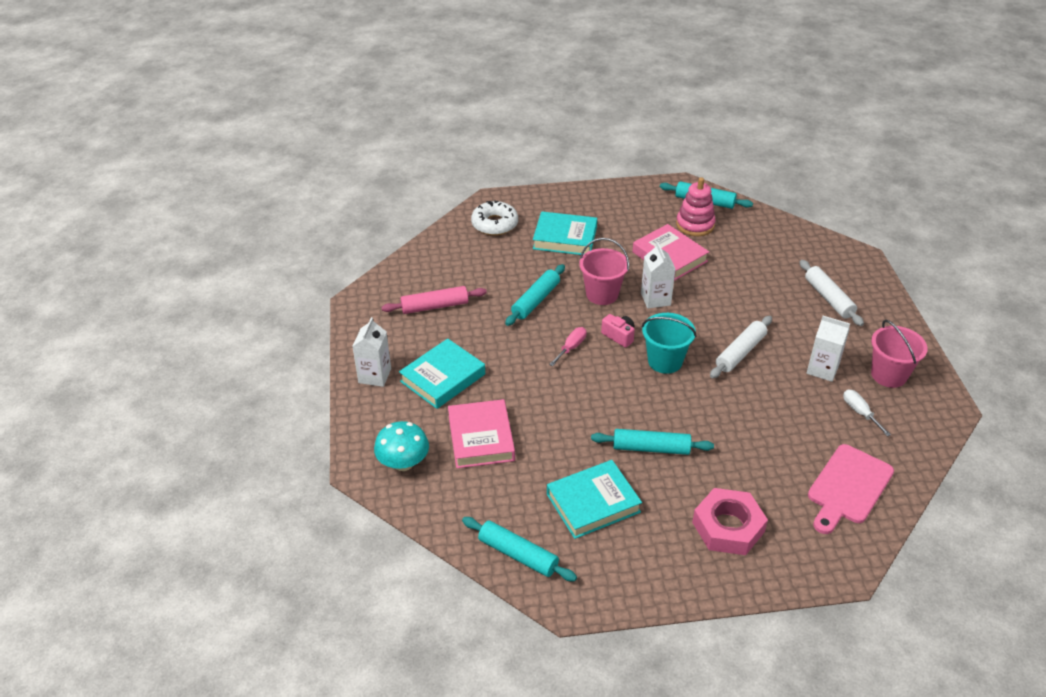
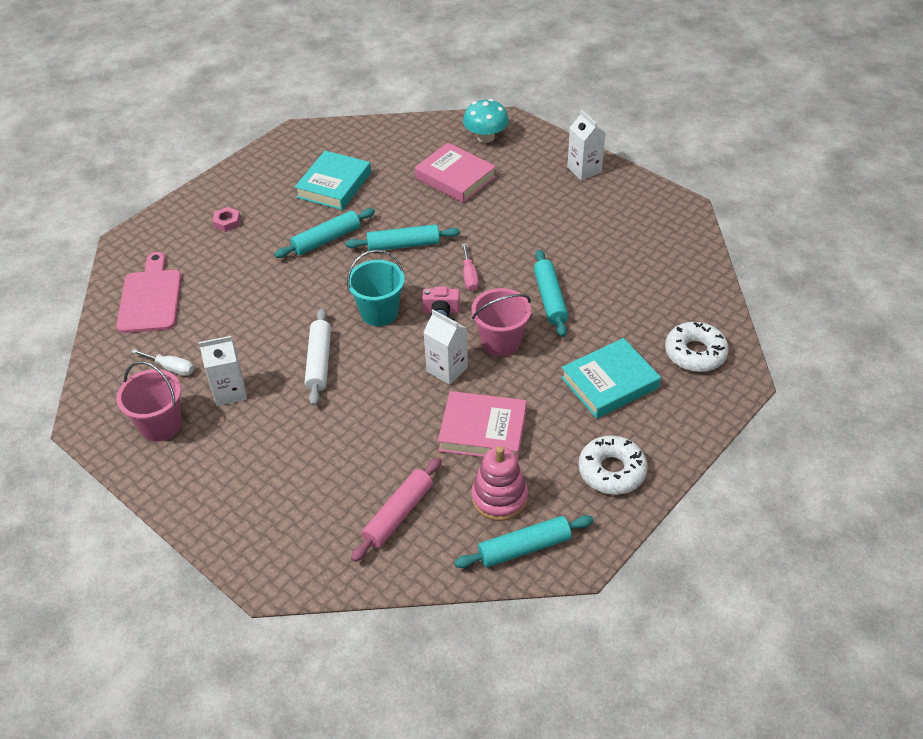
camera: 140 degrees right, 5 degrees up
(434, 306) = (622, 241): pink rolling pin -> pink rolling pin (398, 514)
(442, 378) = (535, 196): turquoise book -> none
(518, 555) = (353, 136): turquoise rolling pin -> turquoise rolling pin (403, 245)
(619, 204) = (612, 471): none -> white donut
(728, 527) = (227, 222): pink nut -> pink nut, size x0.47
(828, 298) = (273, 486): white rolling pin -> none

